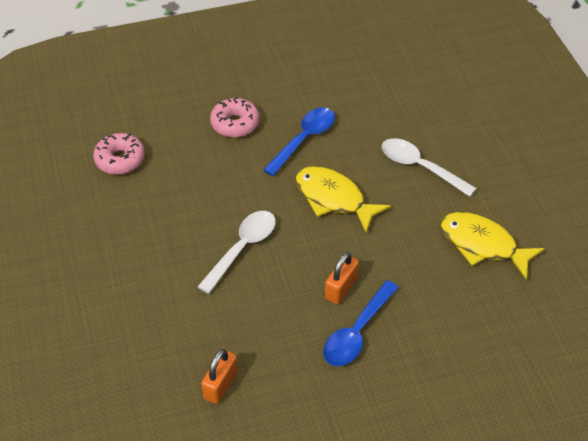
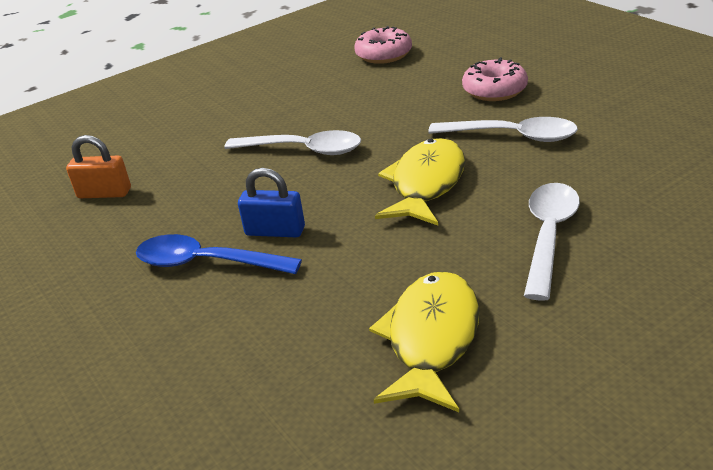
camera: 75 degrees right, 15 degrees down
(304, 139) = (512, 136): blue spoon -> white spoon
(341, 288) = (275, 231): orange padlock -> blue padlock

